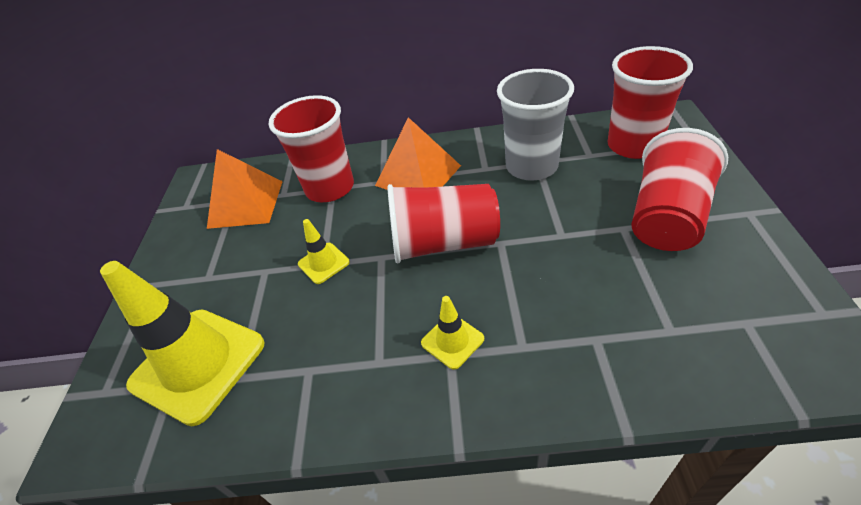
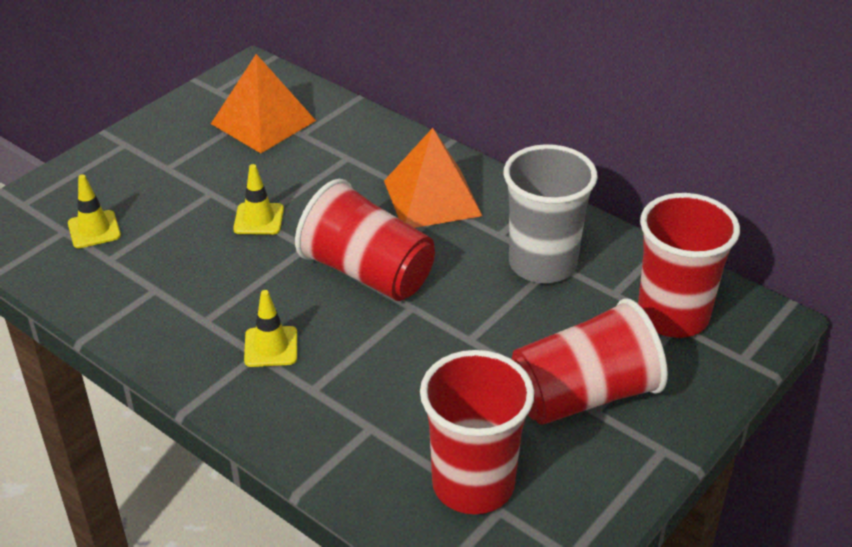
camera: 35 degrees right, 5 degrees down
(198, 364) = (94, 230): yellow traffic cone -> yellow traffic cone, size x0.46
(330, 188) = (345, 156): red cup -> red cup (473, 484)

